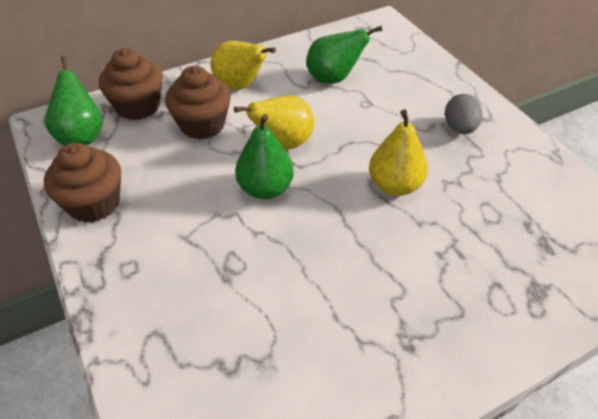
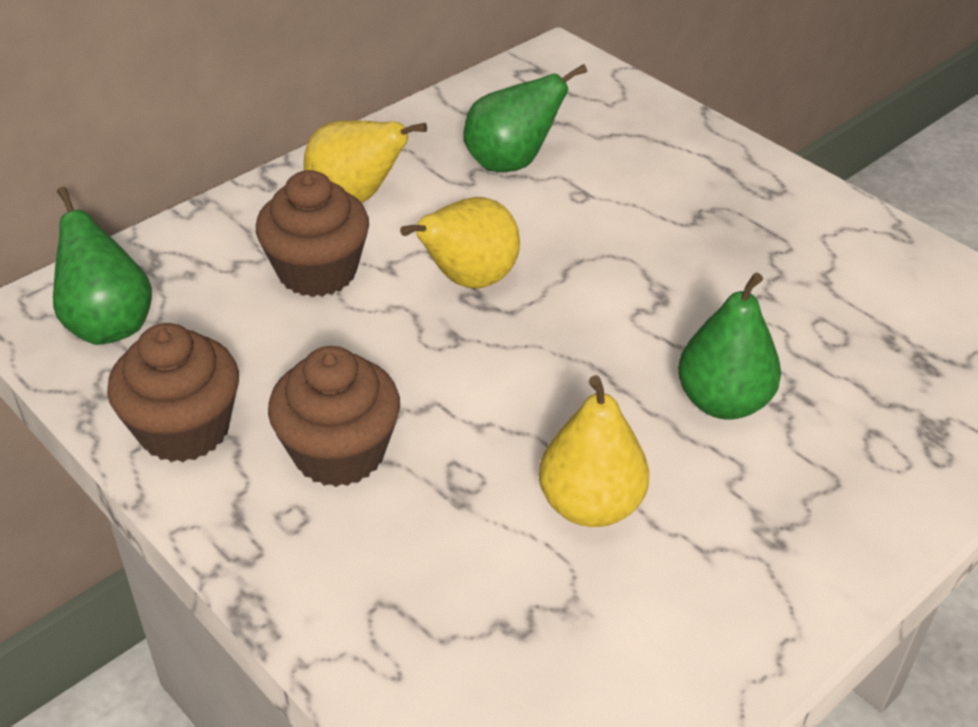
camera: 15 degrees left, 5 degrees down
(138, 106) = (188, 259): brown cupcake -> brown cupcake (339, 452)
(265, 189) = (468, 356): green pear -> green pear (723, 402)
(394, 185) = (673, 316): yellow pear -> yellow pear (590, 505)
(459, 128) = (742, 212): grey egg -> none

